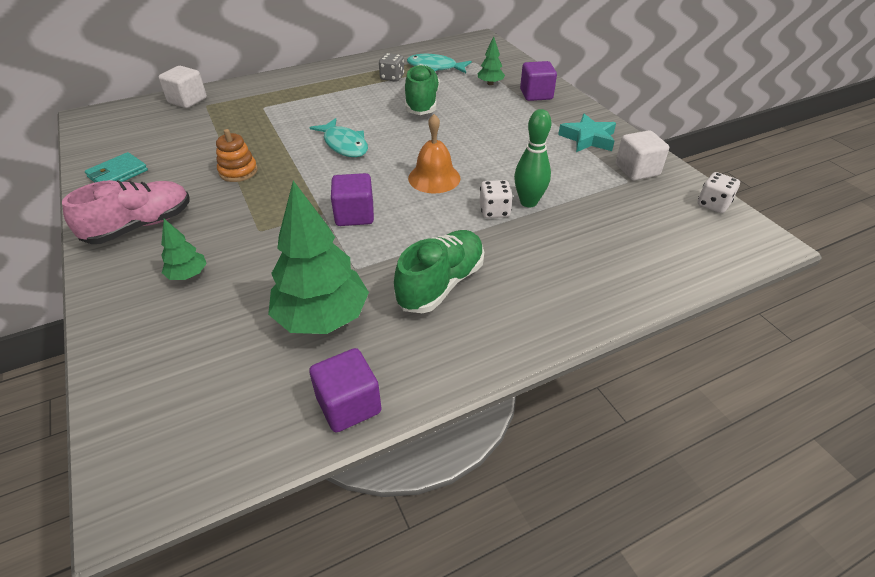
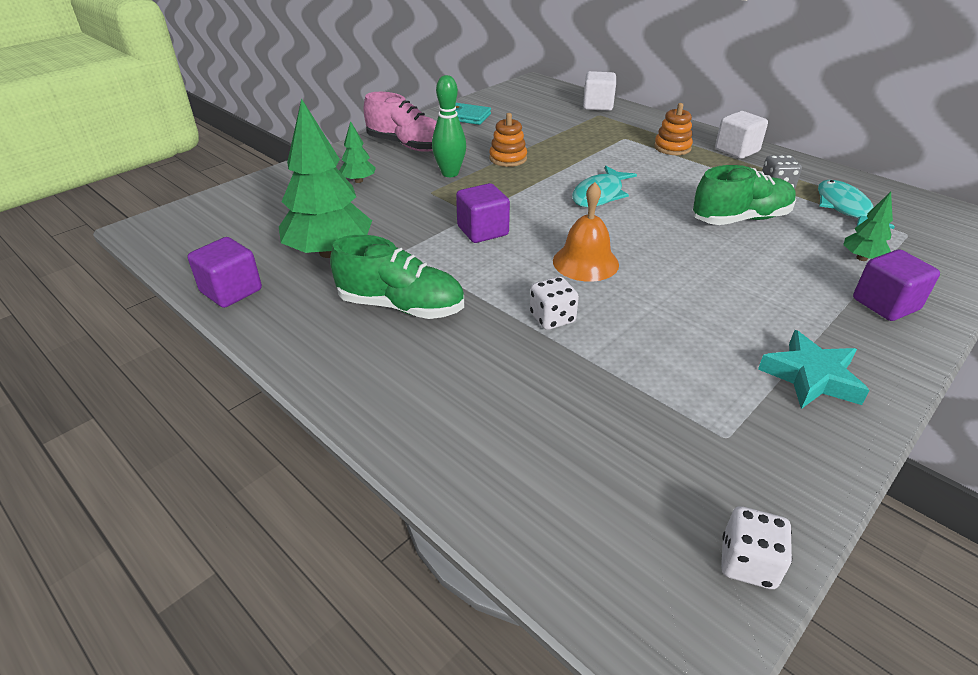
camera: 70 degrees right, 5 degrees down
(301, 93) = (672, 148): none -> orange stacking toy
(528, 202) = (591, 342): green bowling pin -> green bowling pin (450, 173)
(637, 170) = (770, 446): white cube -> white cube (736, 150)

